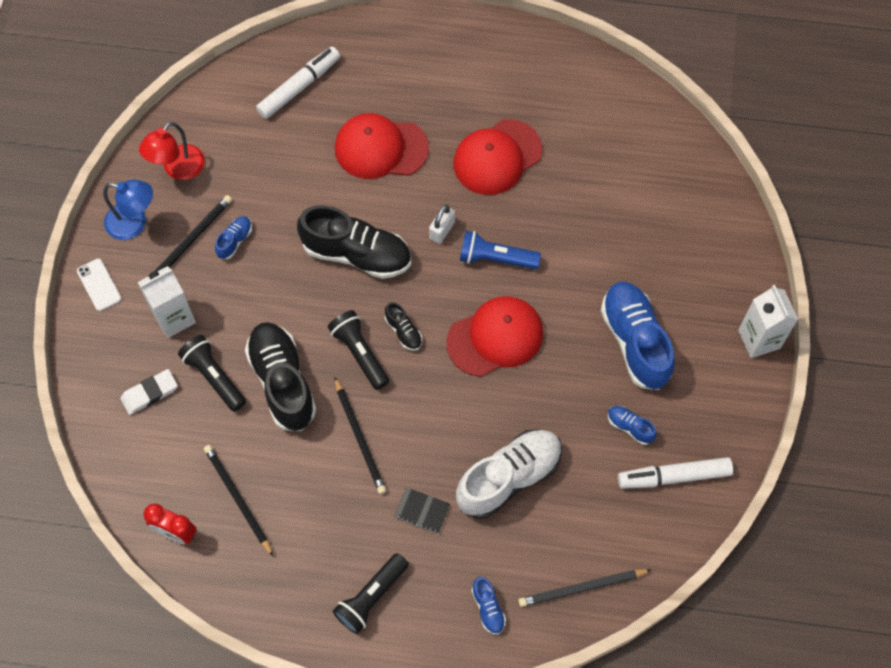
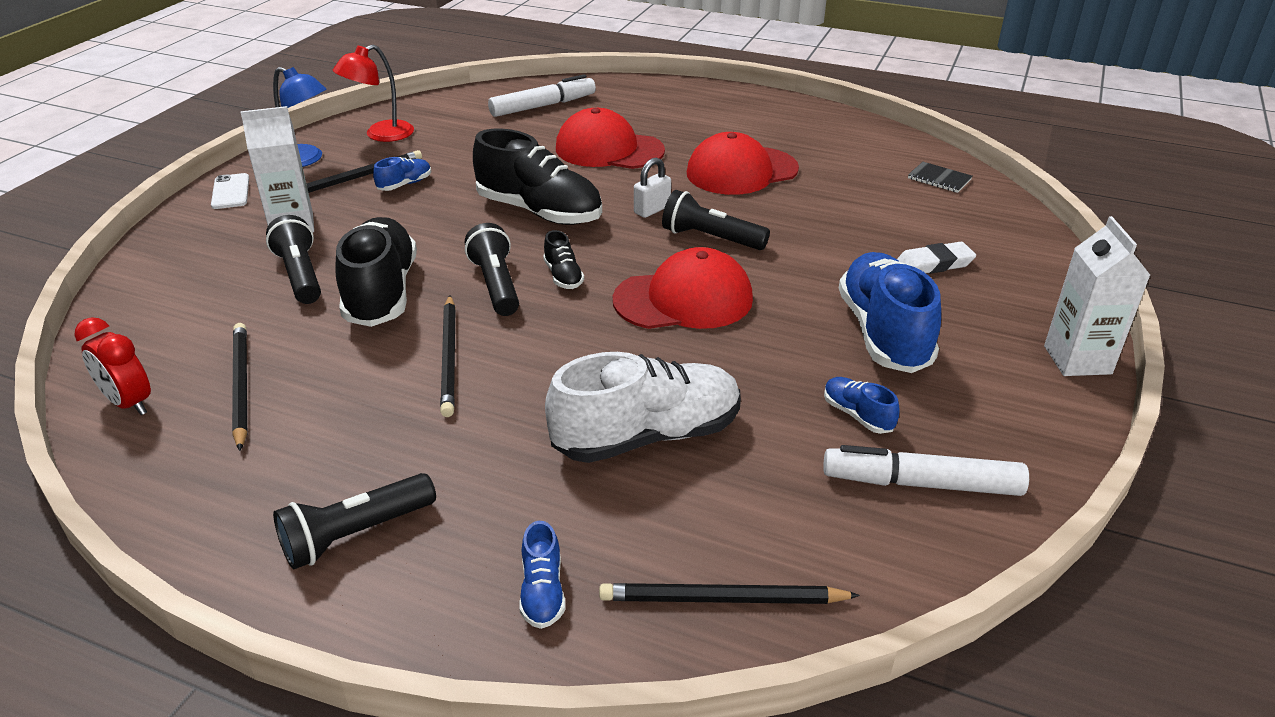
camera: 15 degrees right, 30 degrees down
(149, 393) = (212, 275): white eraser -> white eraser (934, 264)
(422, 511) = (495, 447): black notebook -> black notebook (939, 179)
(495, 258) = (710, 238): blue flashlight -> black flashlight

